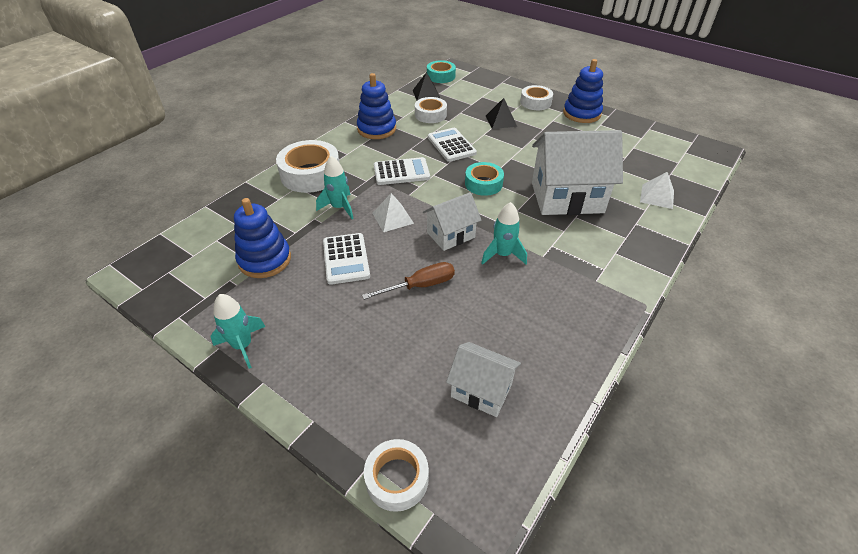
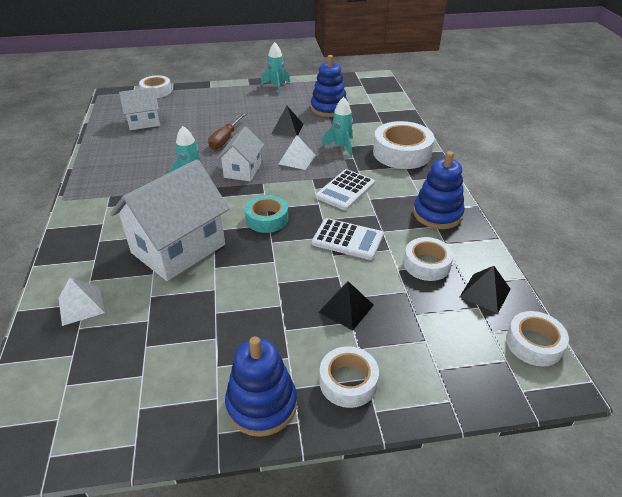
camera: 135 degrees right, 5 degrees down
(346, 259) = (287, 129): white calculator -> black pyramid
(441, 76) = (534, 343): turquoise tape -> white tape

